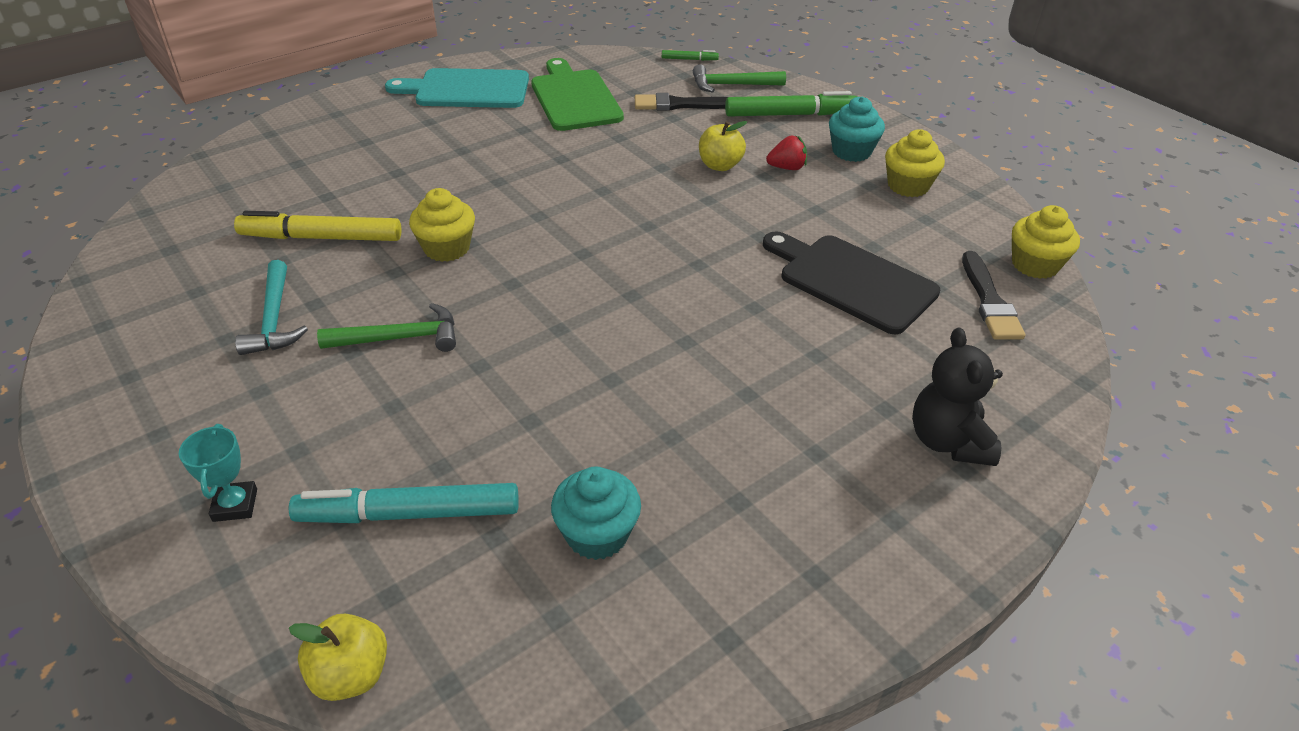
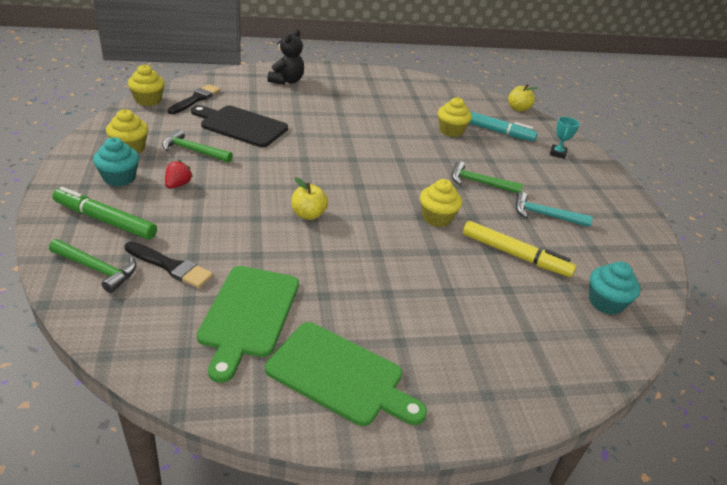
camera: 155 degrees left, 5 degrees down
(274, 319) = (545, 215): turquoise hammer -> turquoise hammer turned 90 degrees counterclockwise
(467, 89) = (340, 375): turquoise cutting board -> green cutting board
(503, 458) = (451, 131): none -> yellow cupcake
(597, 534) = (429, 105): turquoise cupcake -> turquoise cupcake (605, 302)
(689, 59) = (80, 321): green marker -> none
(720, 165) = (217, 203): yellow apple -> yellow apple (308, 215)
(787, 168) = (178, 185): red strawberry -> red strawberry turned 90 degrees clockwise
(840, 213) = (193, 151): none -> green hammer
(852, 281) = (241, 126): black cutting board -> black cutting board turned 135 degrees clockwise

